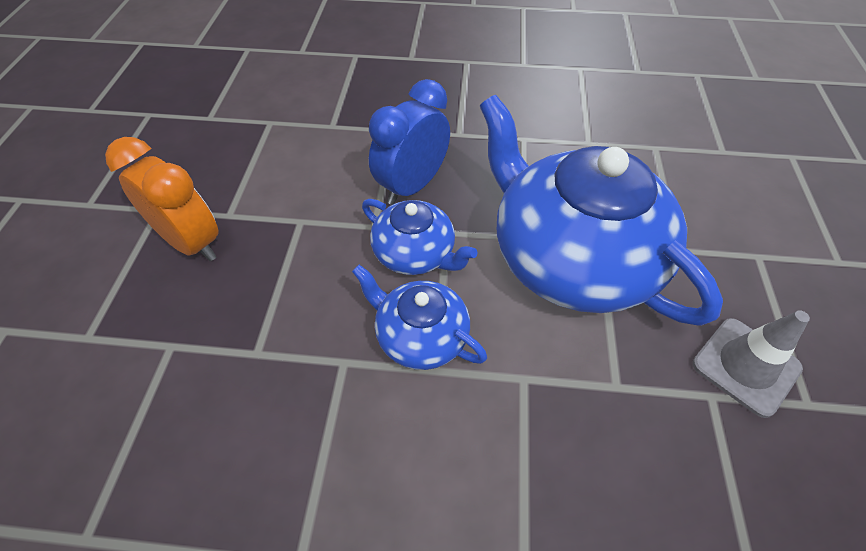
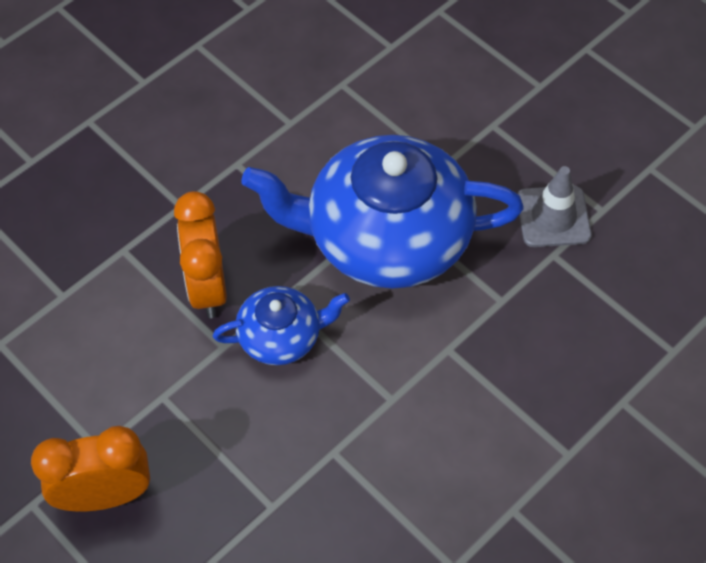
camera: 50 degrees left, 5 degrees up
(412, 186) = (207, 287): blue clock -> orange clock
(420, 336) = (358, 387): blue teapot -> none

